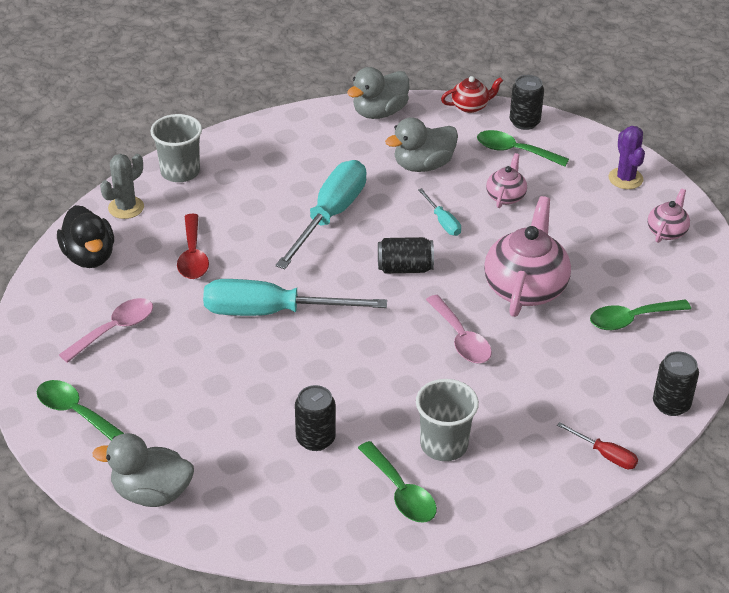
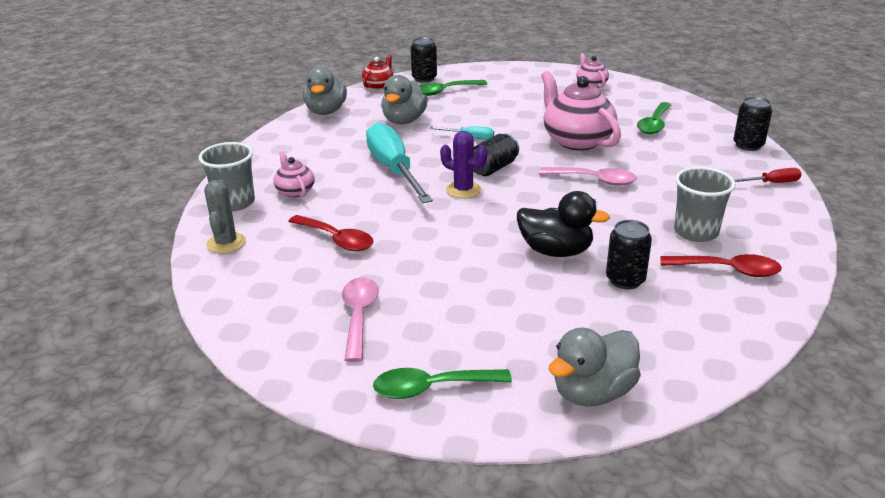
camera: 45 degrees left, 10 degrees down
(89, 257) = (249, 287): black duck -> black duck (555, 251)
(272, 312) = (456, 235): turquoise screwdriver -> none
(400, 492) = (727, 270): green spoon -> red spoon
(505, 196) = (481, 111): pink teapot -> pink teapot (295, 191)
(625, 179) = (526, 76): purple cactus -> purple cactus (463, 190)

